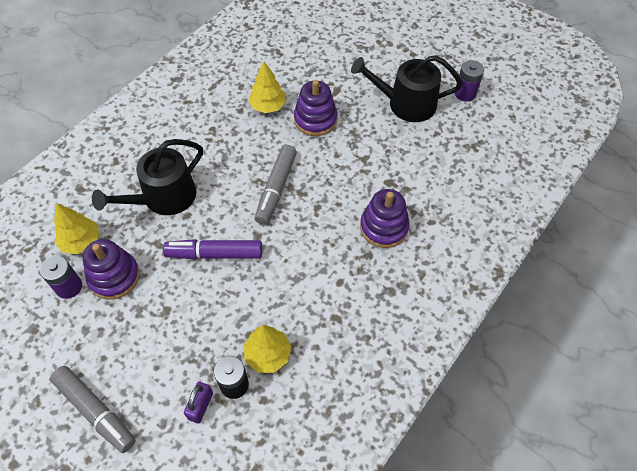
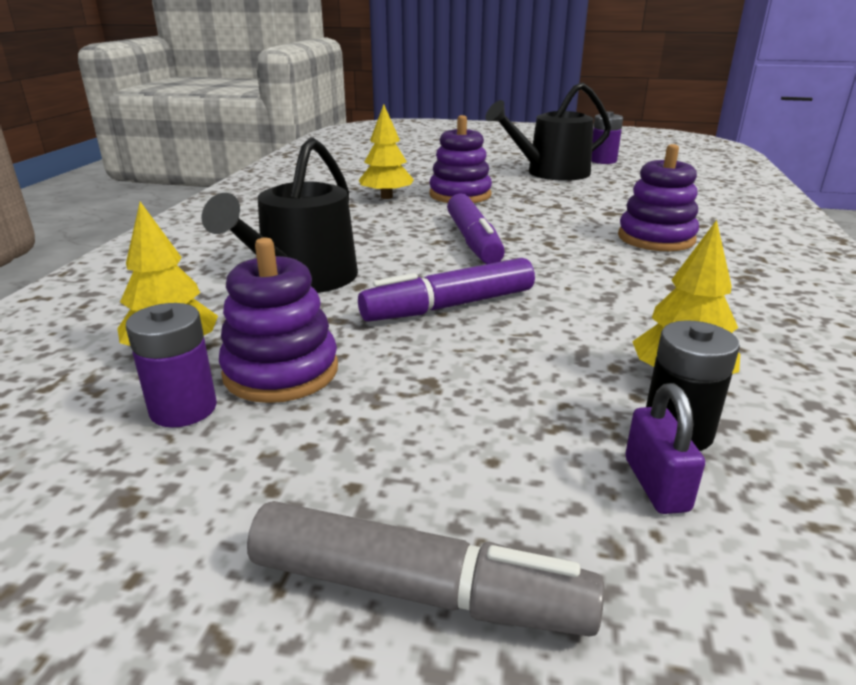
camera: 25 degrees left, 30 degrees down
(276, 189) = (473, 241): grey marker -> purple marker

